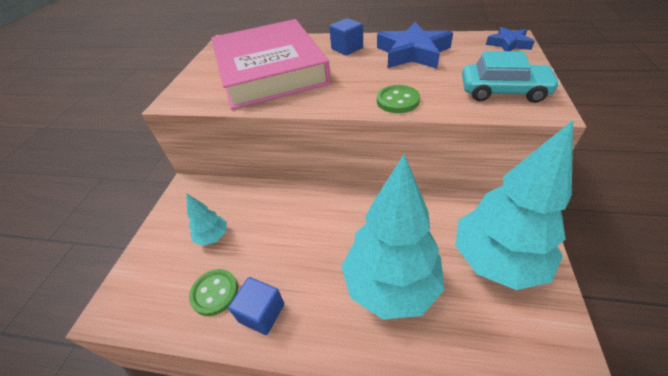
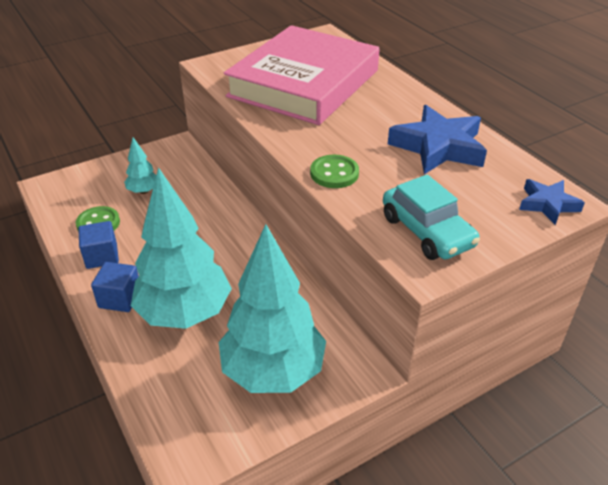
camera: 45 degrees right, 5 degrees down
(347, 48) = (396, 104): blue cube -> blue cube (120, 298)

